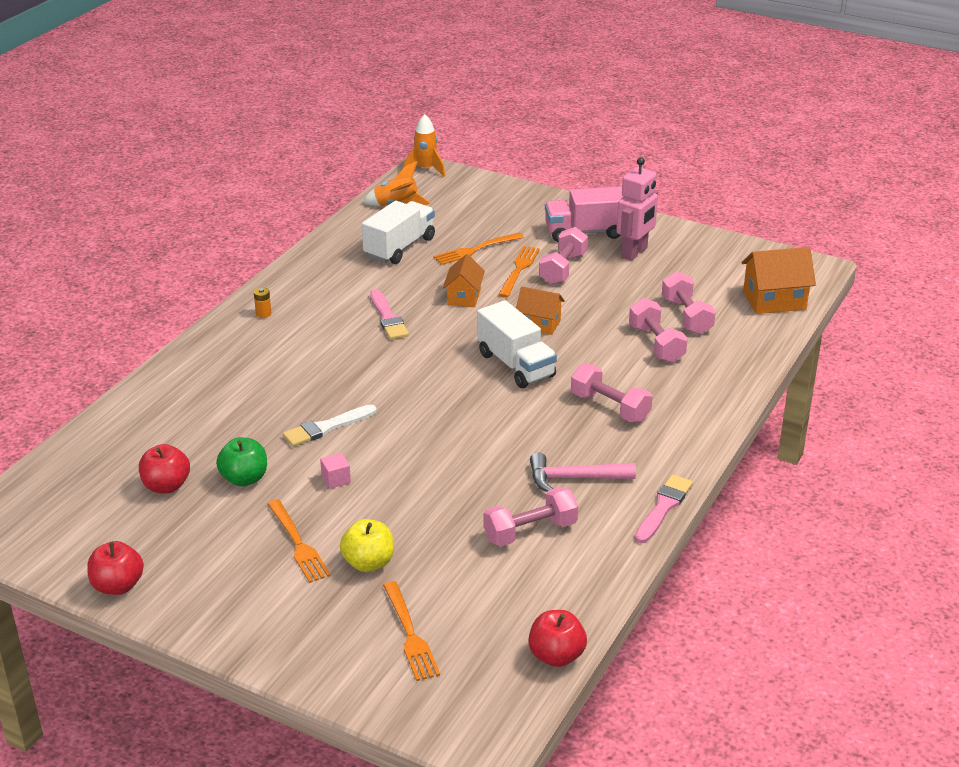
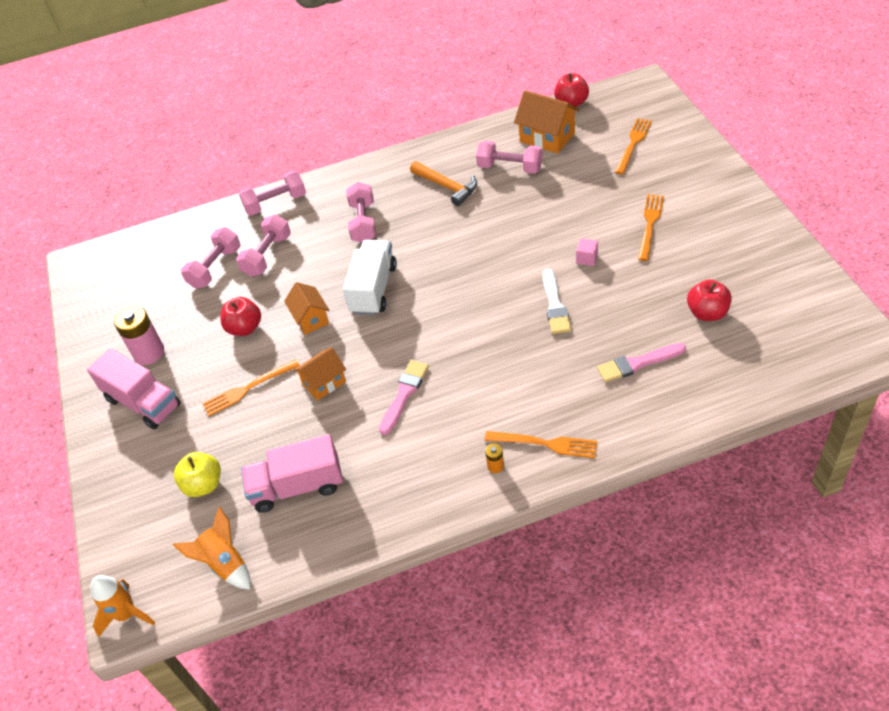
camera: 130 degrees left, 15 degrees up
(118, 586) = (786, 250): red apple -> red apple (245, 328)
(244, 479) = (647, 291): green apple -> none
(326, 427) = (555, 305): white brush -> white brush turned 75 degrees clockwise
(368, 563) = (619, 192): yellow apple -> yellow apple (203, 485)
(399, 247) = (297, 486): white truck -> pink truck
(475, 250) = (246, 438): orange fork -> orange fork (546, 444)
(563, 269) = (218, 368): pink dumbbell -> pink dumbbell (276, 203)
(574, 478) = (446, 186): pink hammer -> orange hammer
(634, 253) = (149, 353): pink robot -> pink battery
(663, 507) = (424, 147): pink brush -> pink brush (637, 363)
(774, 300) = (147, 249): orange house -> orange house (547, 137)

